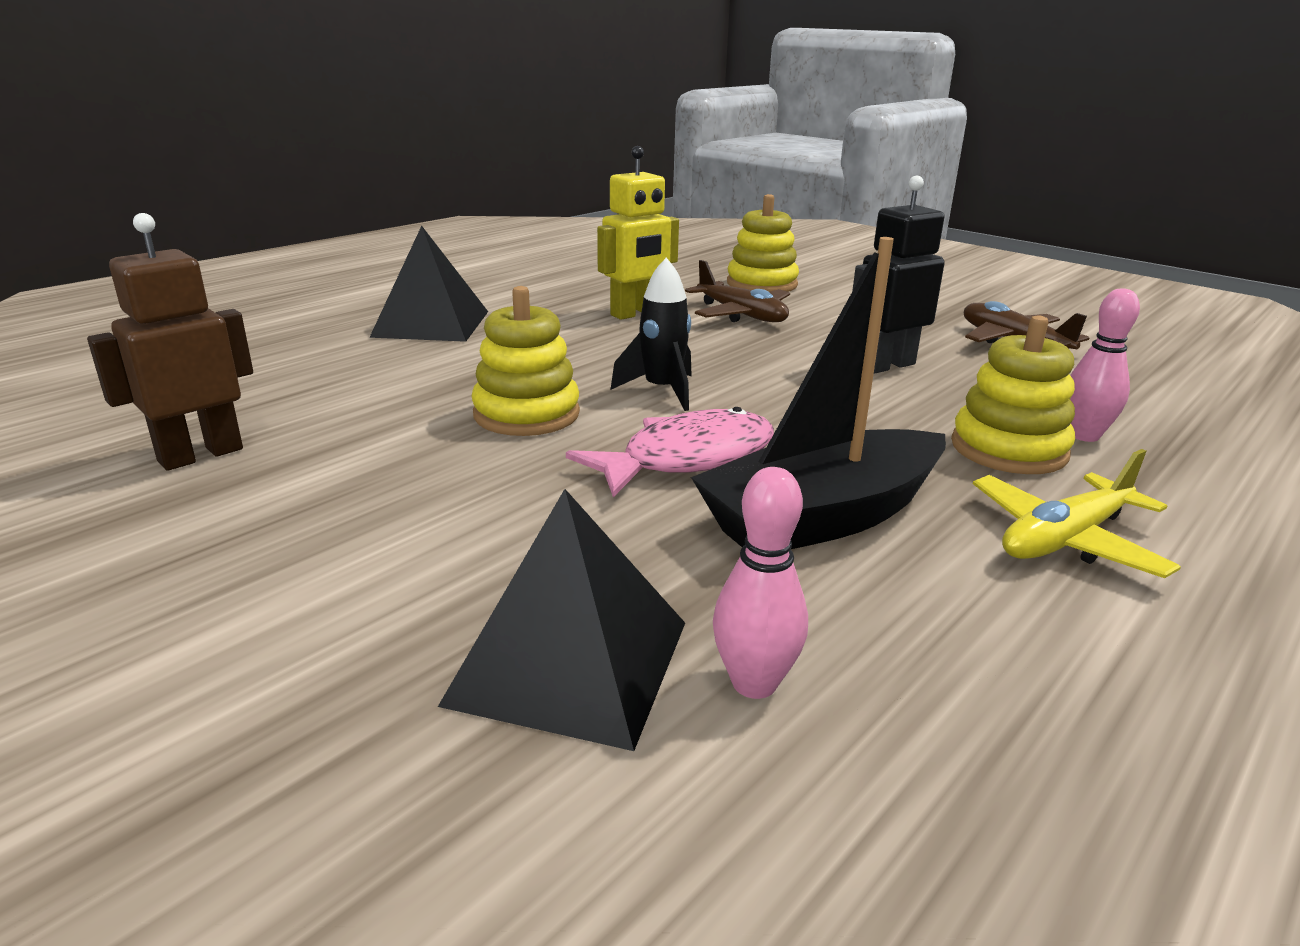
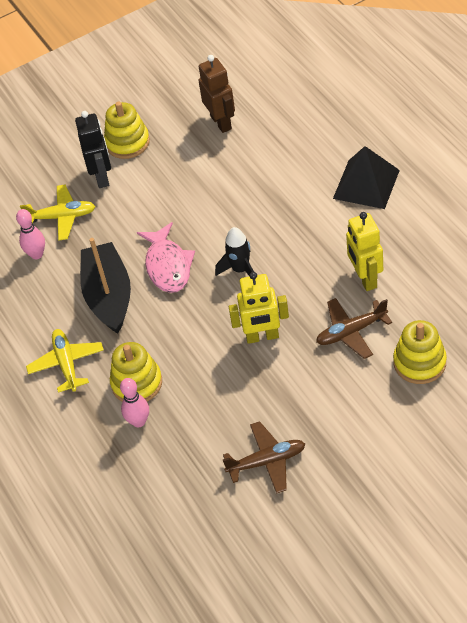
camera: 115 degrees right, 25 degrees up
(526, 414) = (229, 218): yellow stacking toy -> yellow stacking toy (127, 142)
(569, 661) = (62, 217): black pyramid -> yellow plane
(798, 362) = (262, 336): none -> yellow robot
(886, 365) = (247, 376): black robot -> black robot (102, 177)

